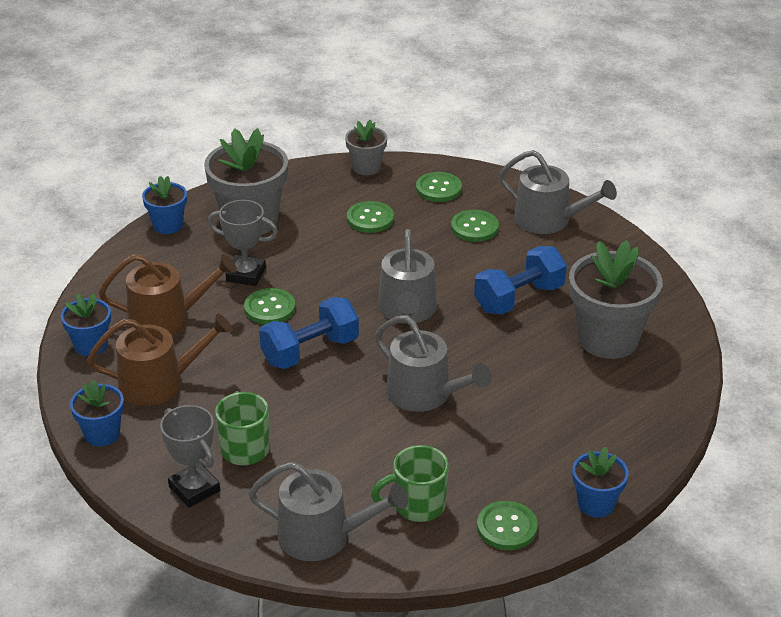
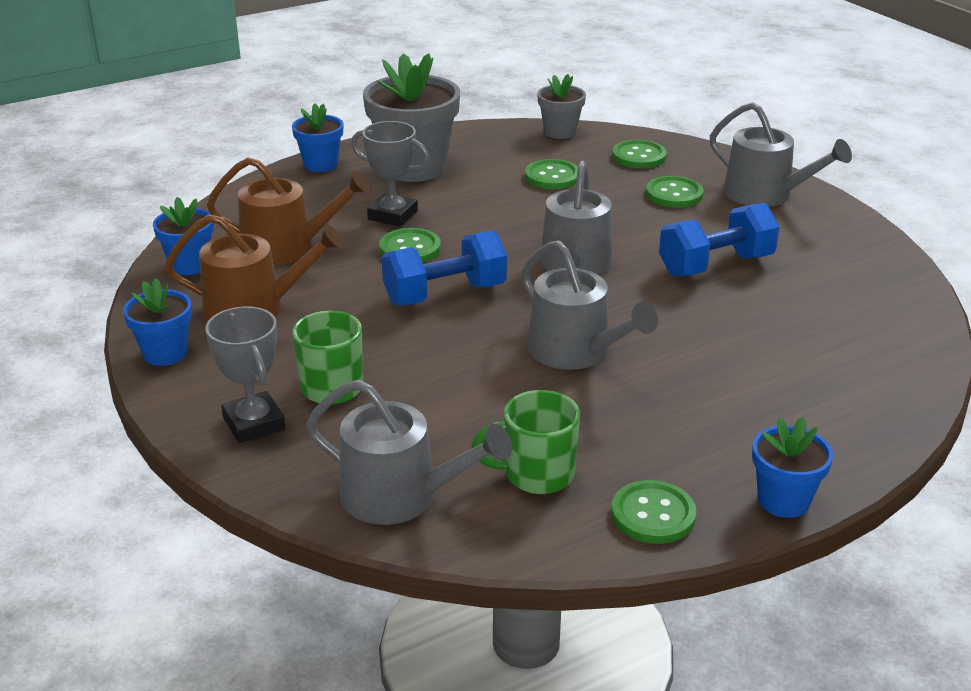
camera: 10 degrees right, 5 degrees down
(608, 339) = (824, 316): grey flower pot -> none

